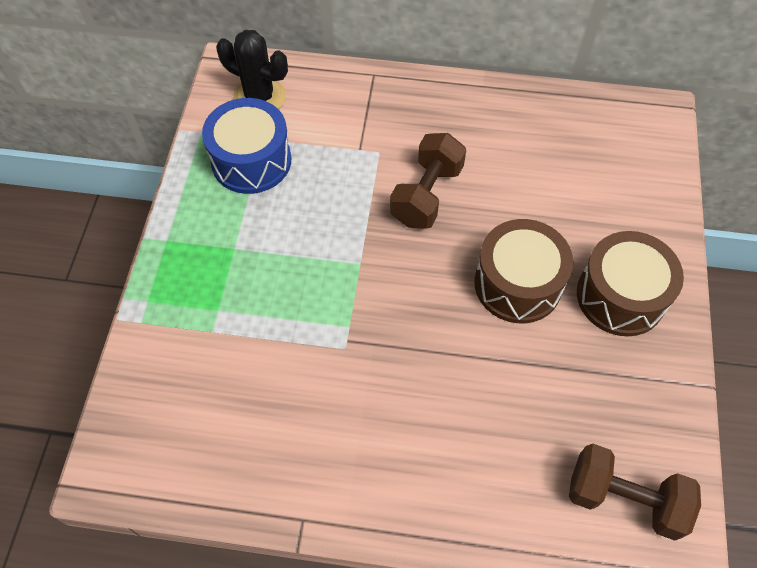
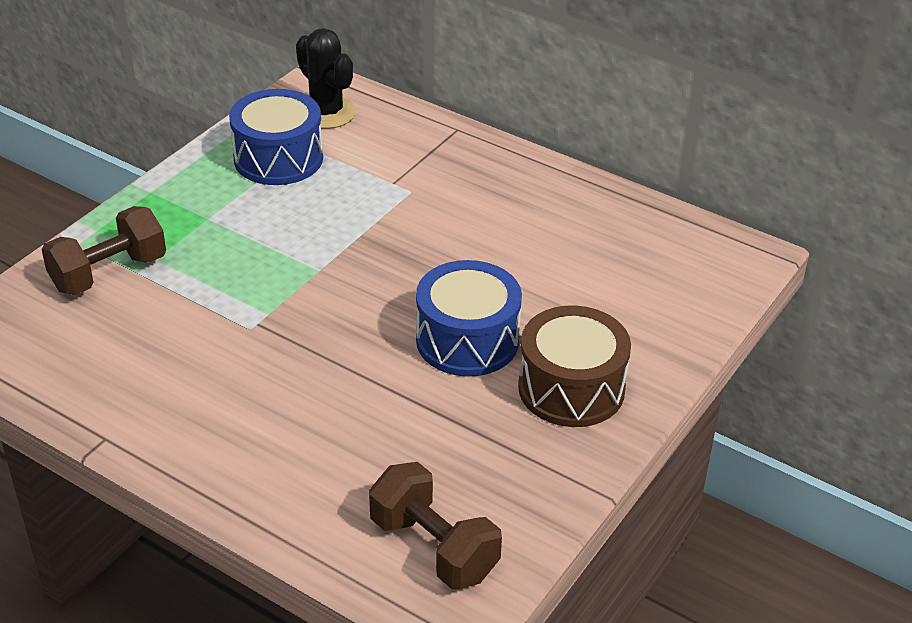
camera: 25 degrees right, 20 degrees down
(426, 195) = (431, 239): brown dumbbell -> brown dumbbell (109, 273)
(517, 284) = (467, 340): brown drum -> blue drum

